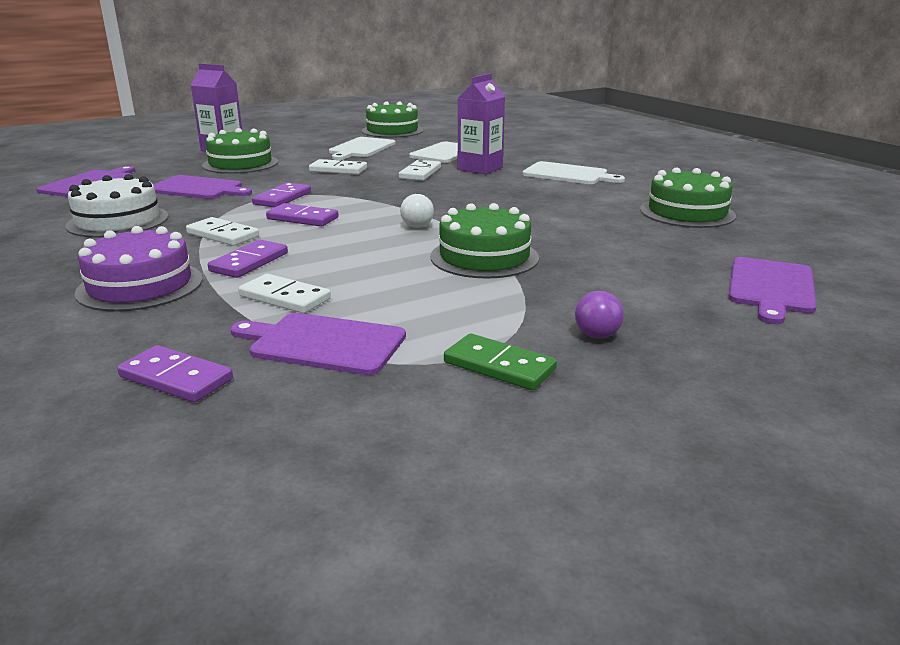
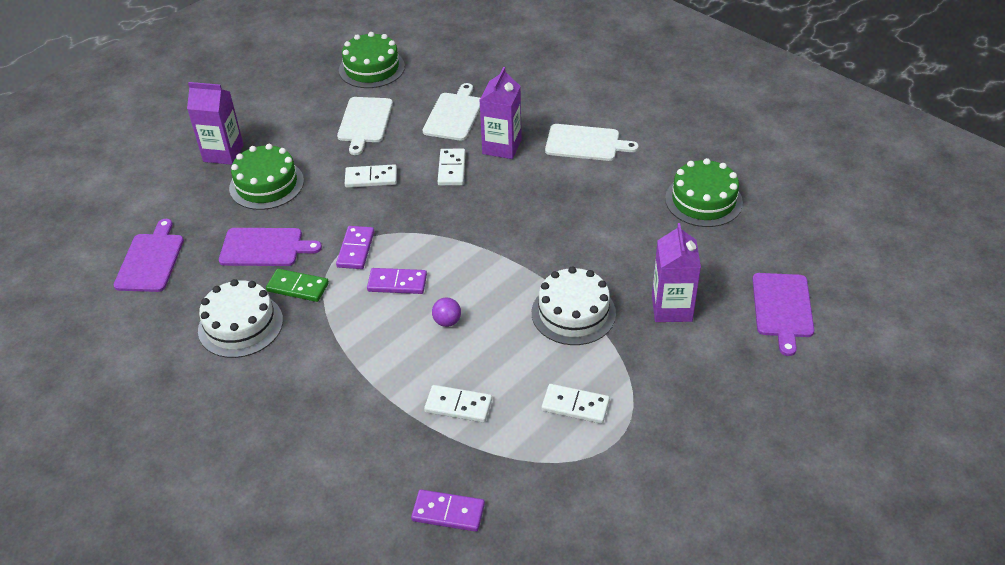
camera: 15 degrees left, 20 degrees up
(140, 286) = (341, 417): purple cake -> none
(222, 235) = (349, 327): white domino -> white domino (575, 406)
(249, 262) = (400, 364): purple domino -> none
(323, 343) = (517, 452): purple cutting board -> none
(417, 226) = (499, 275): white ball -> none
(484, 257) = (573, 313): green cake -> white cake
(499, 366) = (637, 447): green domino -> green domino (297, 287)
(597, 335) = (685, 398): purple ball -> purple ball (447, 321)
(613, 269) = (671, 308): none -> purple carton

